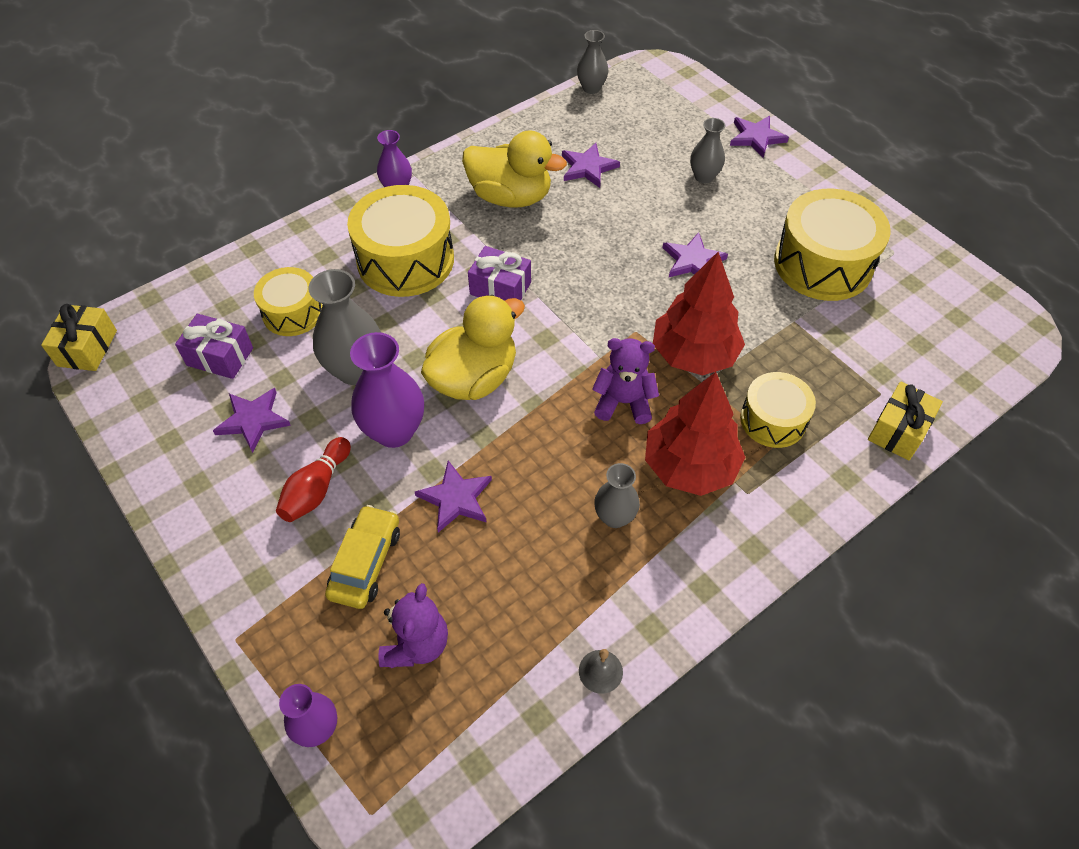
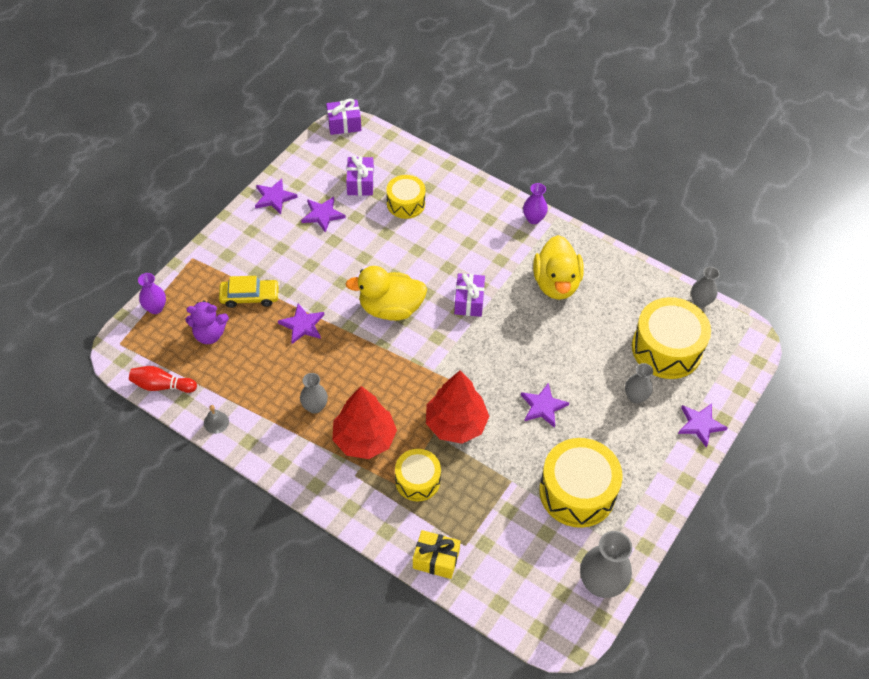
camera: 70 degrees right, 0 degrees up
(87, 348) = (344, 124): yellow gift -> purple gift
(316, 489) = (288, 259): red bowling pin -> red bowling pin (162, 386)
(355, 370) = (374, 248): grey vase -> grey vase (601, 583)
(394, 431) = (338, 281): purple vase -> none
(405, 260) = (472, 244): yellow drum -> yellow drum (666, 349)
(474, 378) = (390, 308): yellow duck -> yellow duck turned 150 degrees clockwise
(588, 167) = (609, 321): purple star -> purple star (274, 197)
(623, 402) = (401, 392): purple teddy bear -> none

